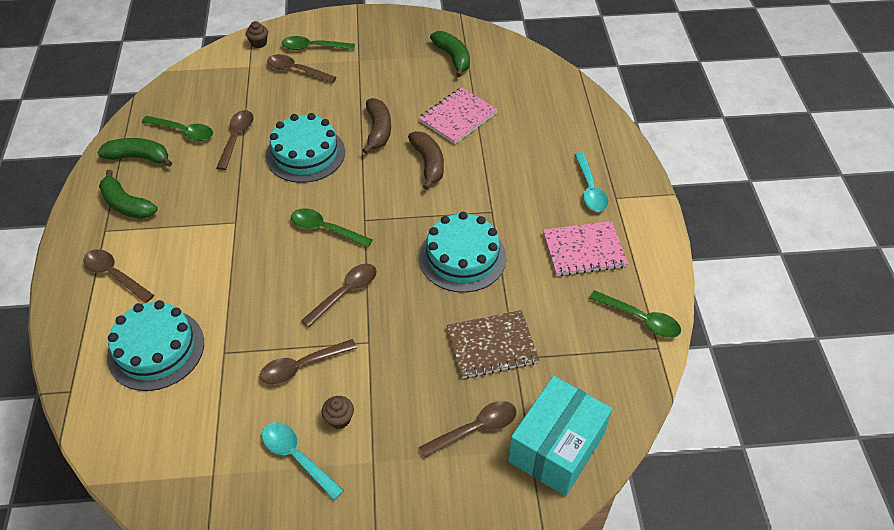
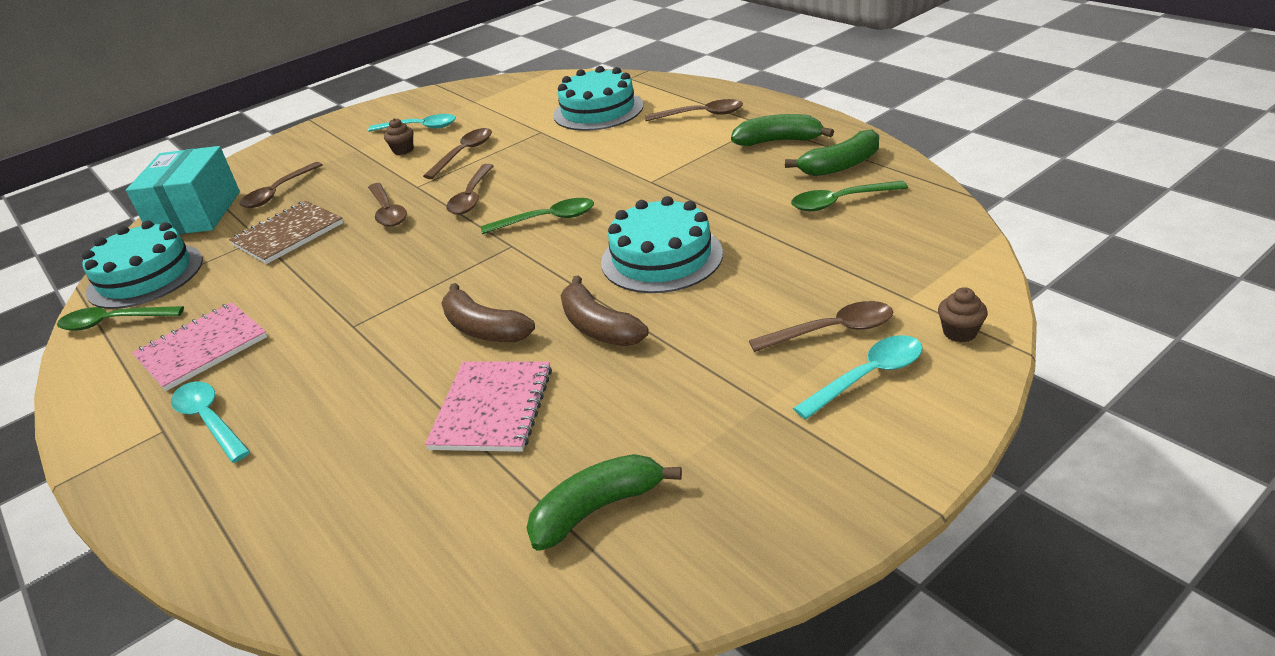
camera: 150 degrees right, 15 degrees down
(236, 138) = (769, 228): brown spoon -> brown spoon (387, 211)
(313, 47) = (867, 377): green spoon -> turquoise spoon
(453, 58) = (597, 509): green banana -> green banana turned 120 degrees clockwise
(462, 257) = (363, 272): turquoise cake -> turquoise cake (145, 276)

